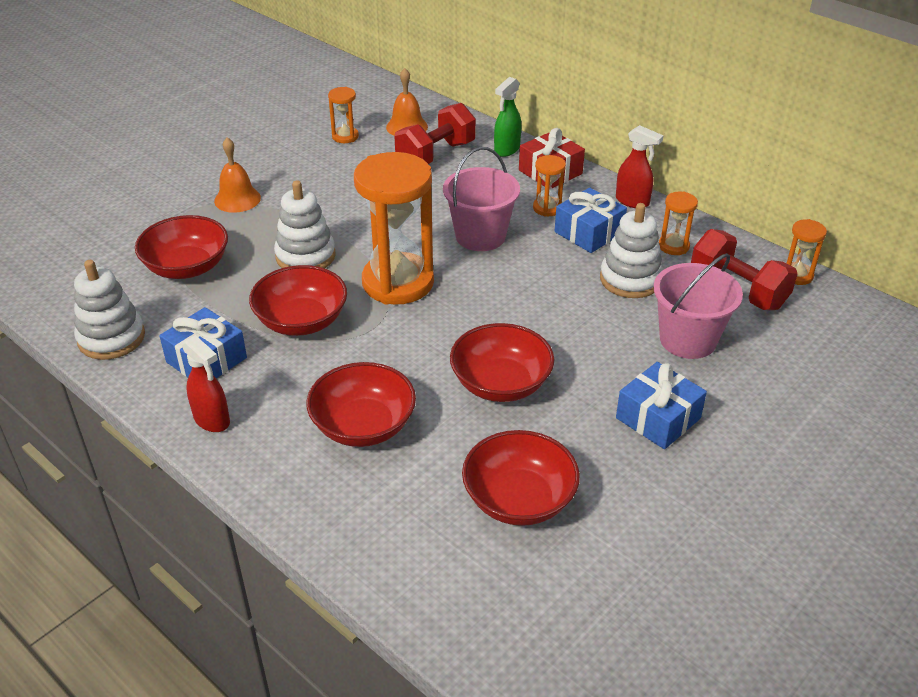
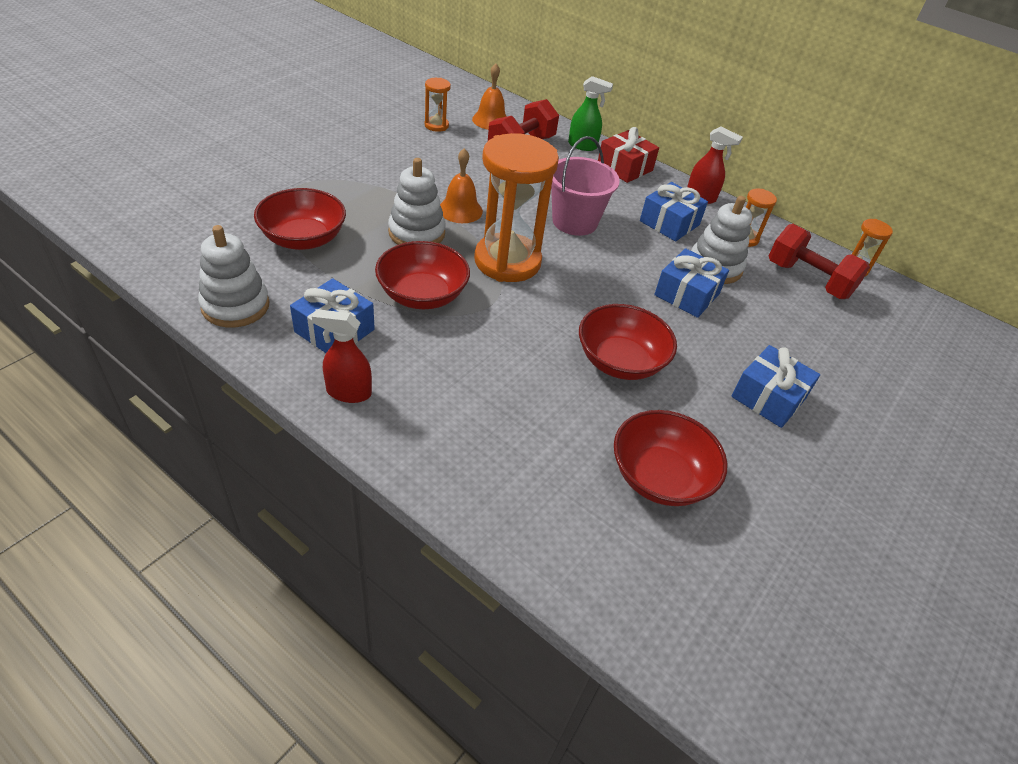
camera: 10 degrees left, 5 degrees up
(212, 420) = (348, 392): red spray bottle -> red spray bottle turned 150 degrees clockwise
(237, 199) = (344, 176): orange bell -> orange bell (460, 210)
(363, 426) = (498, 400): red bowl -> none
(506, 150) = (582, 146): green spray bottle -> green spray bottle turned 105 degrees counterclockwise
(547, 208) = (629, 199): orange hourglass -> none
(591, 311) = (686, 294): none -> blue gift
(688, 339) = (777, 324): pink bucket -> none

